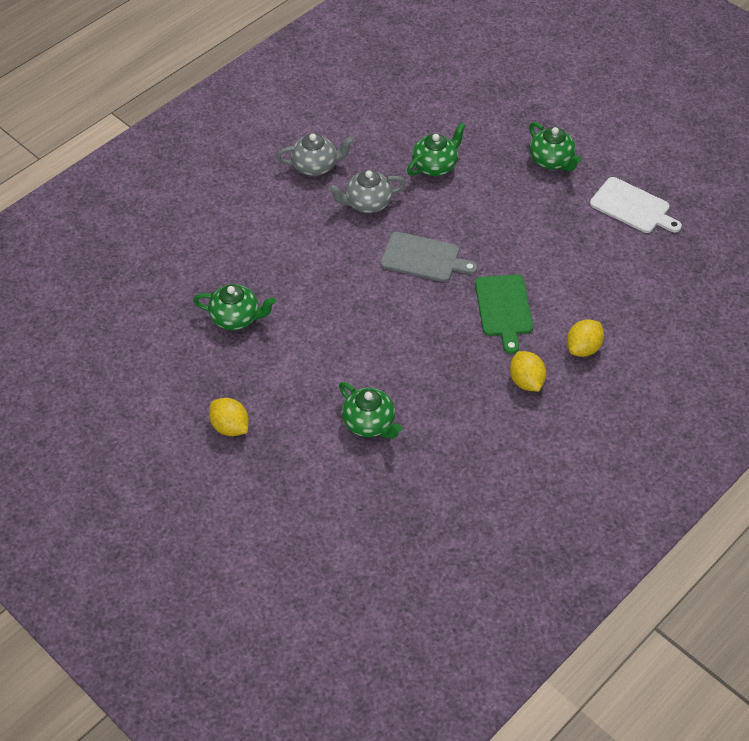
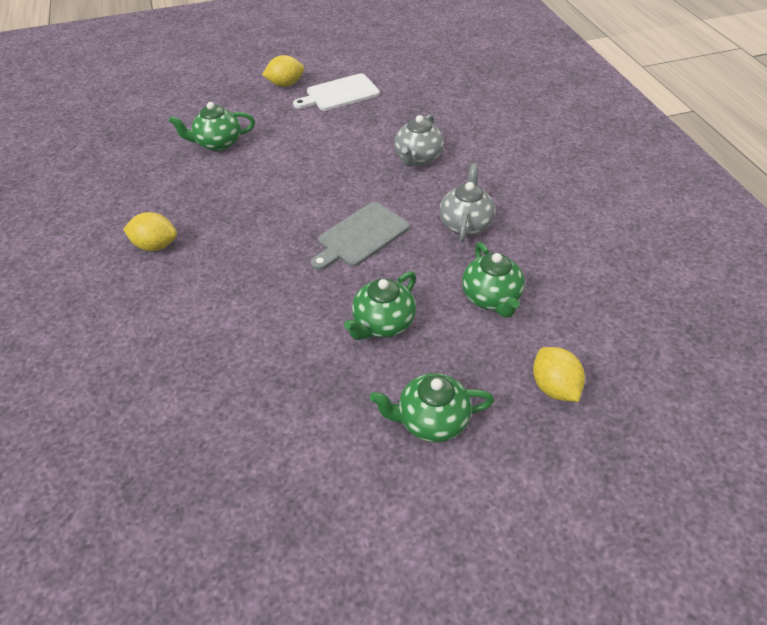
camera: 120 degrees right, 5 degrees down
(236, 318) = (384, 111): green teapot -> green teapot (383, 323)
(315, 166) = (544, 206): grey teapot -> grey teapot (418, 158)
(504, 309) = (247, 267): green cutting board -> none
(583, 348) = (144, 304): yellow lemon -> yellow lemon (554, 387)
(633, 207) = (286, 472): white cutting board -> white cutting board (339, 94)

